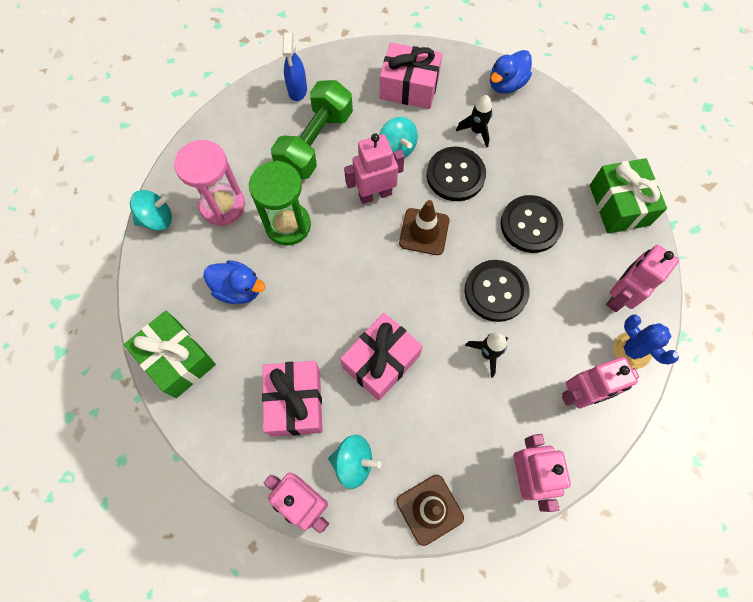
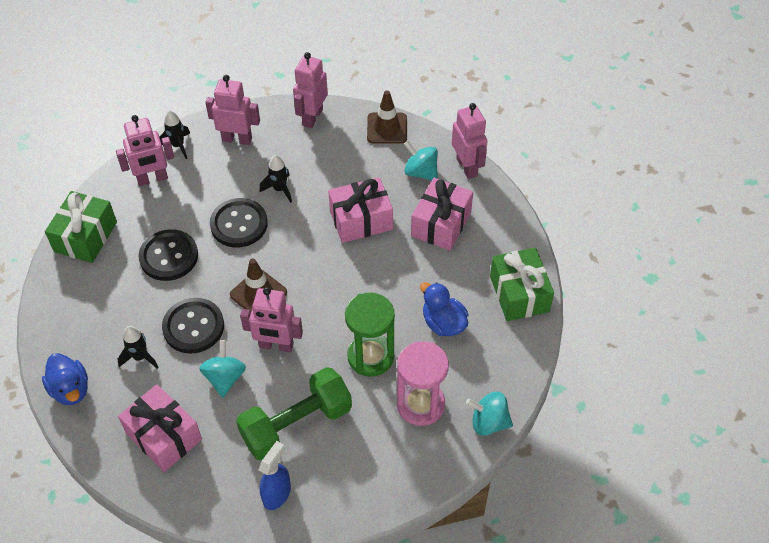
camera: 150 degrees left, 15 degrees down
(506, 84) = (70, 389): blue duck -> blue duck turned 75 degrees clockwise
(632, 350) = (178, 146): blue cactus -> black rocket

